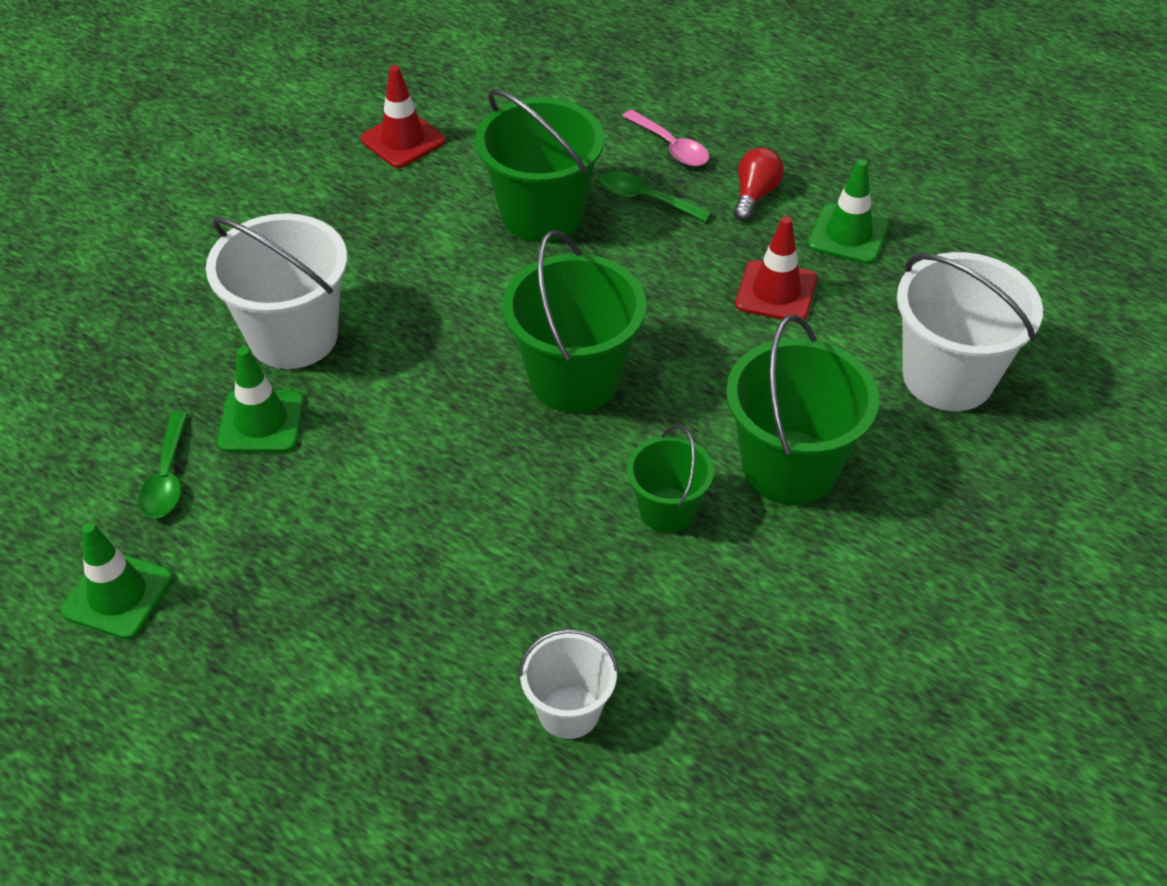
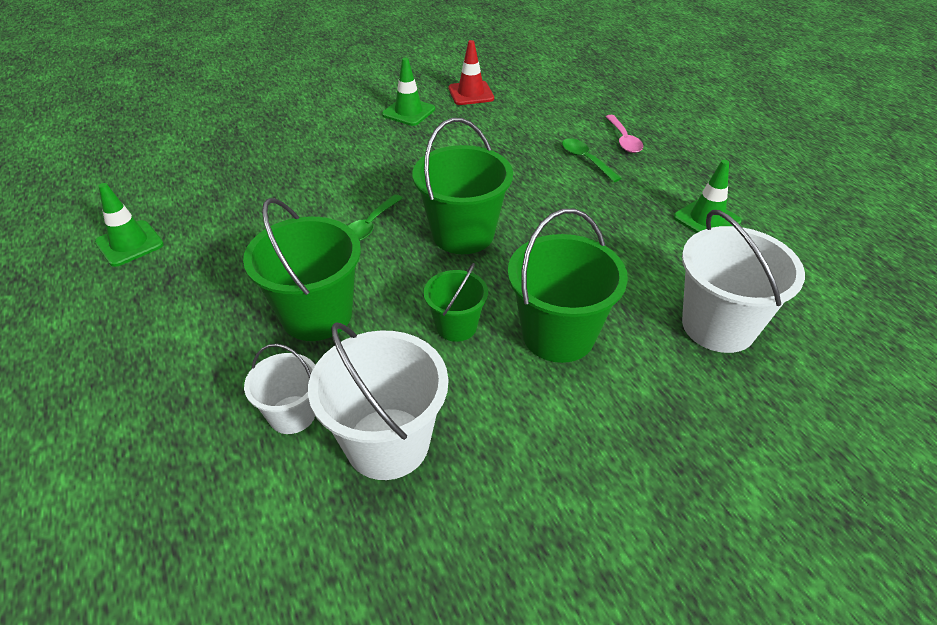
camera: 30 degrees right, 5 degrees down
(167, 477) = (208, 200): green spoon -> green spoon (370, 225)
(261, 422) = (276, 192): green traffic cone -> green traffic cone (408, 112)
(293, 336) = (331, 160): white bucket -> white bucket (387, 443)
(541, 214) = (517, 148): green bucket -> green bucket (316, 315)
(755, 195) = (658, 179): red light bulb -> none
(776, 292) = (630, 233): red traffic cone -> none

